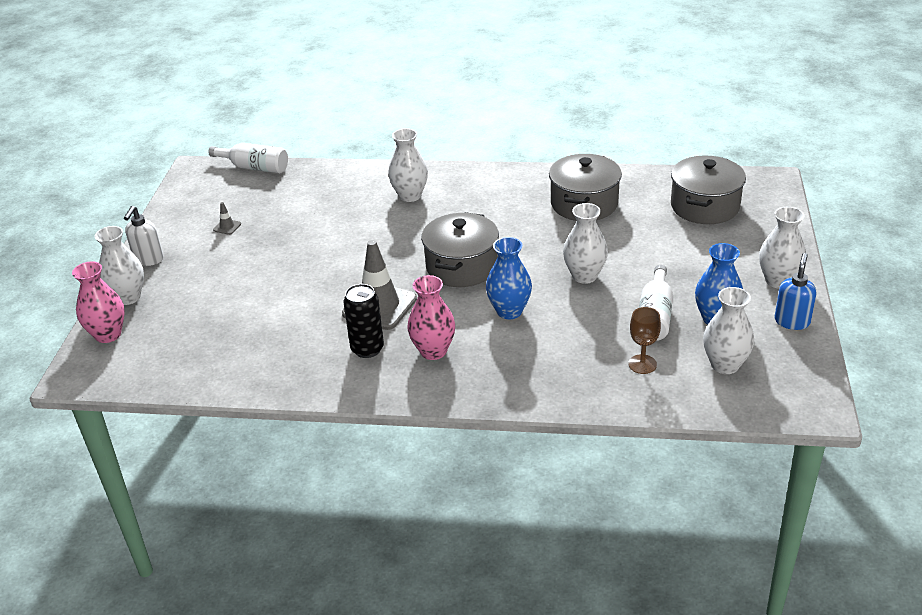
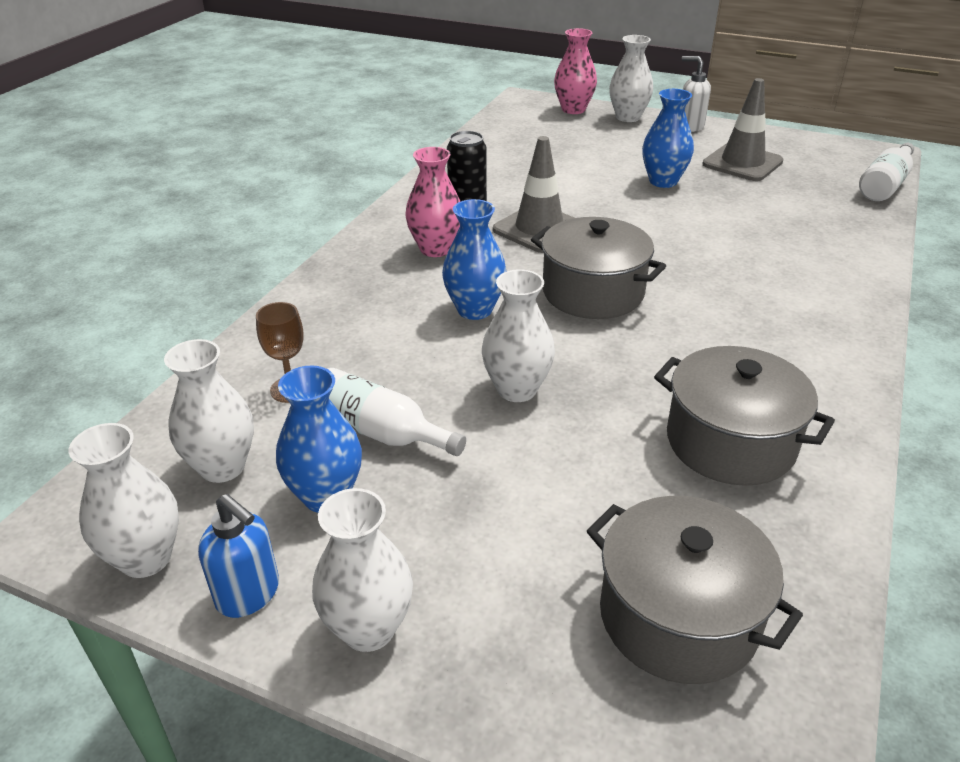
camera: 105 degrees right, 0 degrees up
(227, 227) = (742, 163): grey traffic cone -> grey traffic cone, size x2.44
(273, 260) = (663, 181): none -> blue vase
(410, 196) = (792, 280): white vase -> white vase (146, 558)

